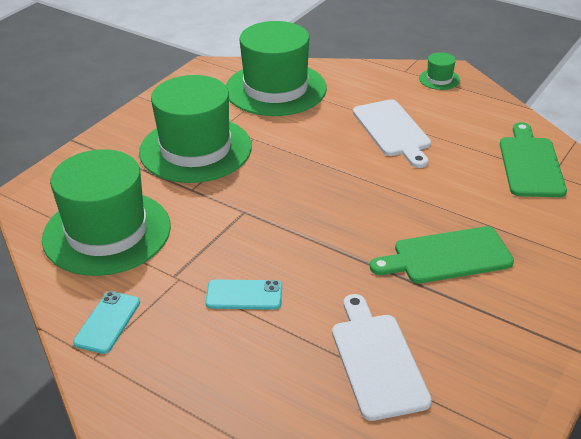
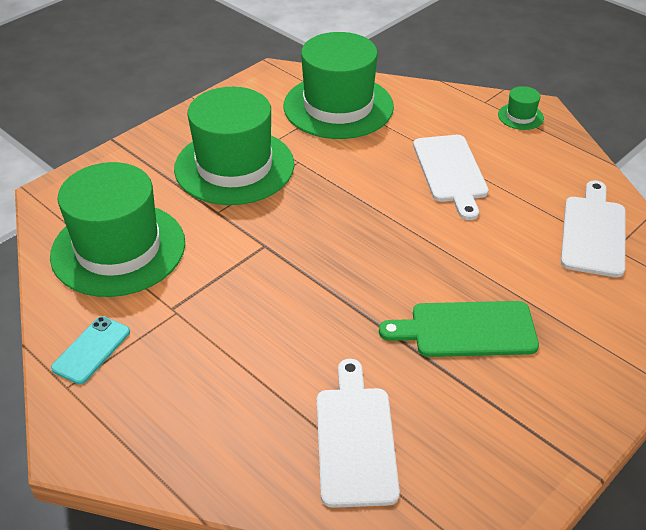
camera: 10 degrees right, 5 degrees up
(244, 295) = (237, 341): turquoise phone -> none
(530, 164) = (593, 232): green cutting board -> white cutting board

